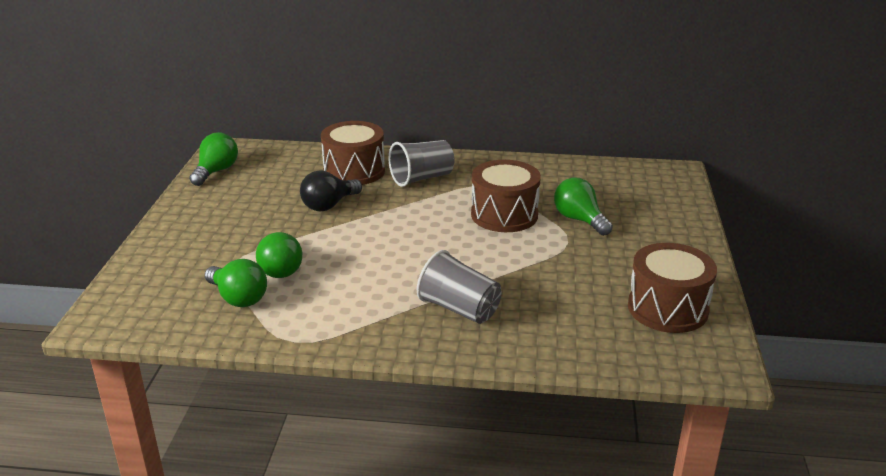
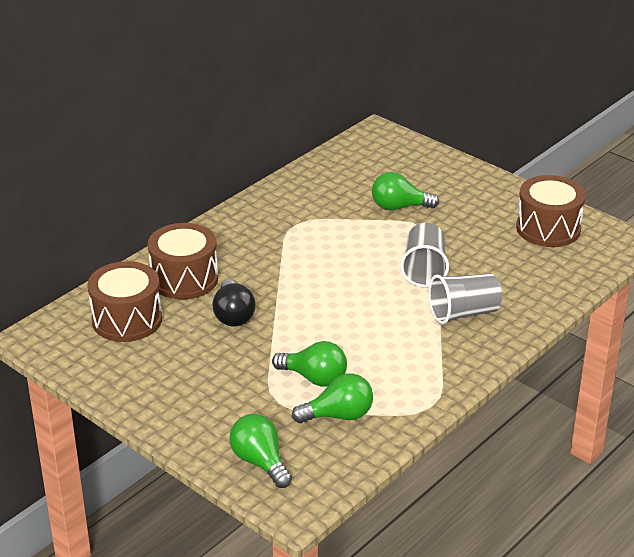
camera: 55 degrees left, 5 degrees up
(216, 171) = (82, 358): green light bulb -> green light bulb (260, 462)
(422, 178) = (243, 249): grey cup -> grey cup (424, 270)
(504, 215) = (353, 236): brown drum -> brown drum (127, 320)

